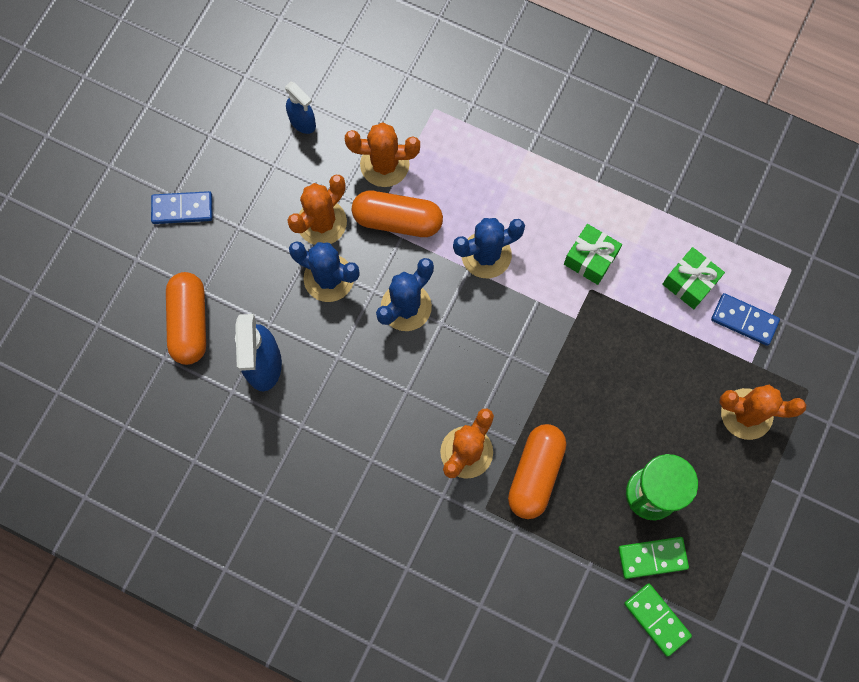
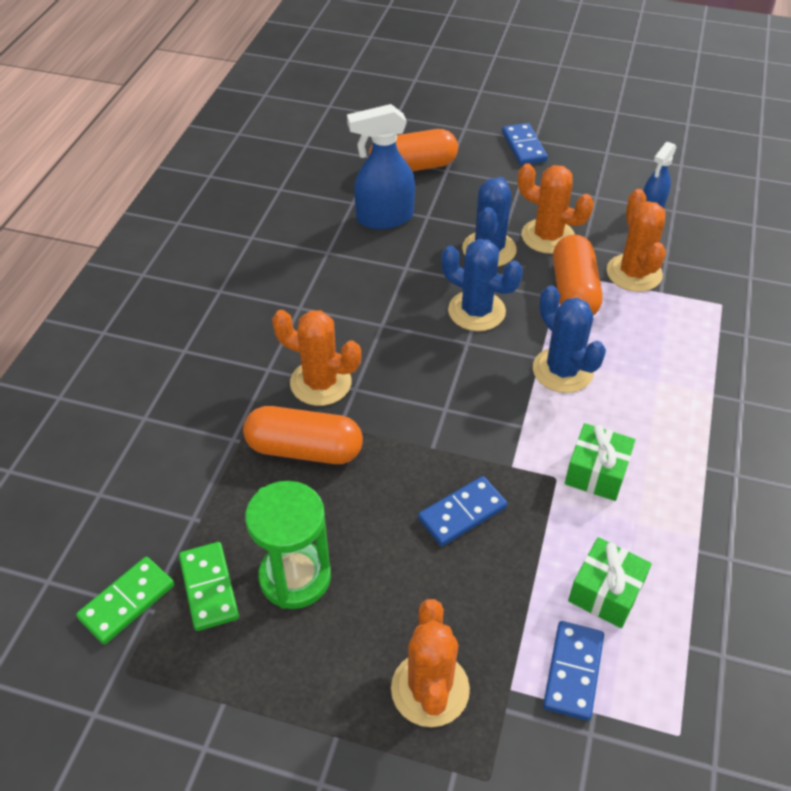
camera: 80 degrees right, 25 degrees down
(613, 364) = (462, 513): none -> blue domino

